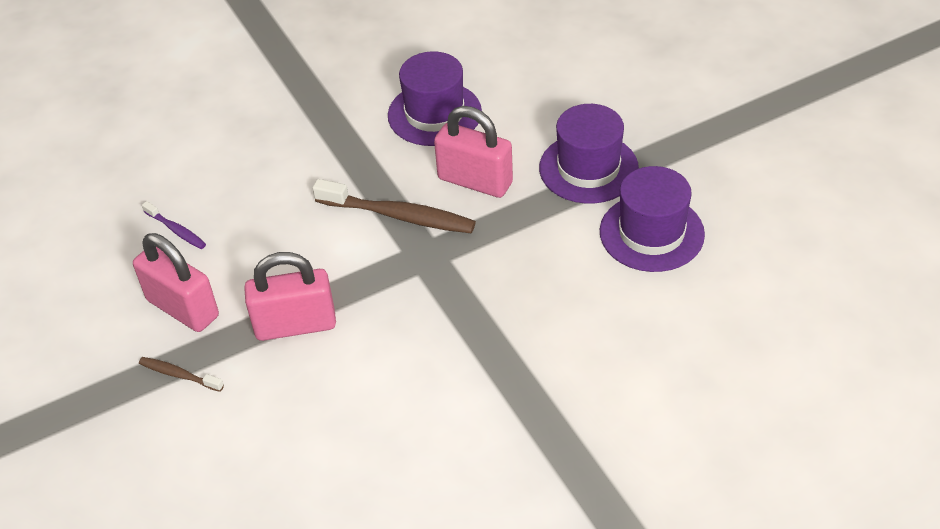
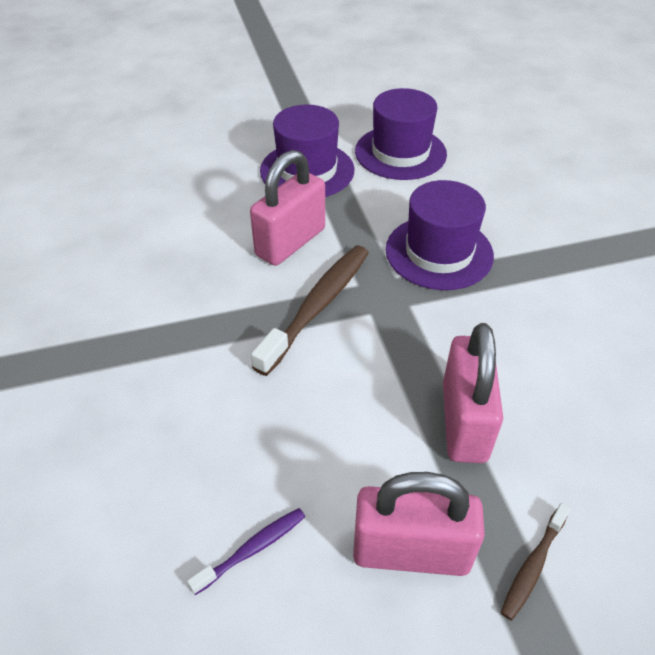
camera: 80 degrees left, 0 degrees up
(183, 308) = (411, 551): pink padlock -> pink padlock turned 45 degrees clockwise
(434, 114) = (171, 255): purple hat -> purple hat (439, 252)

